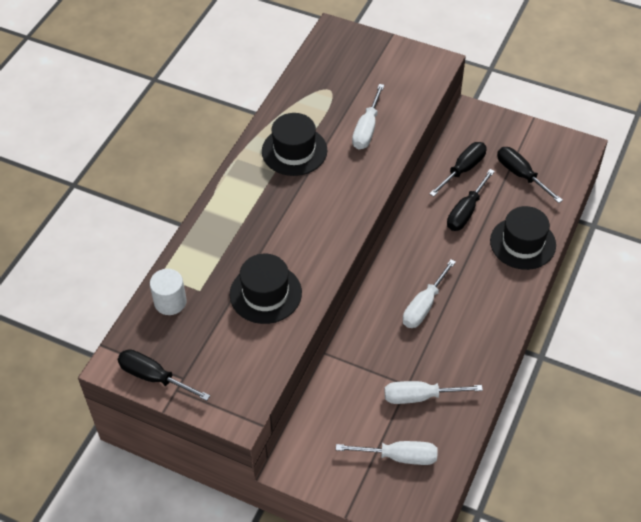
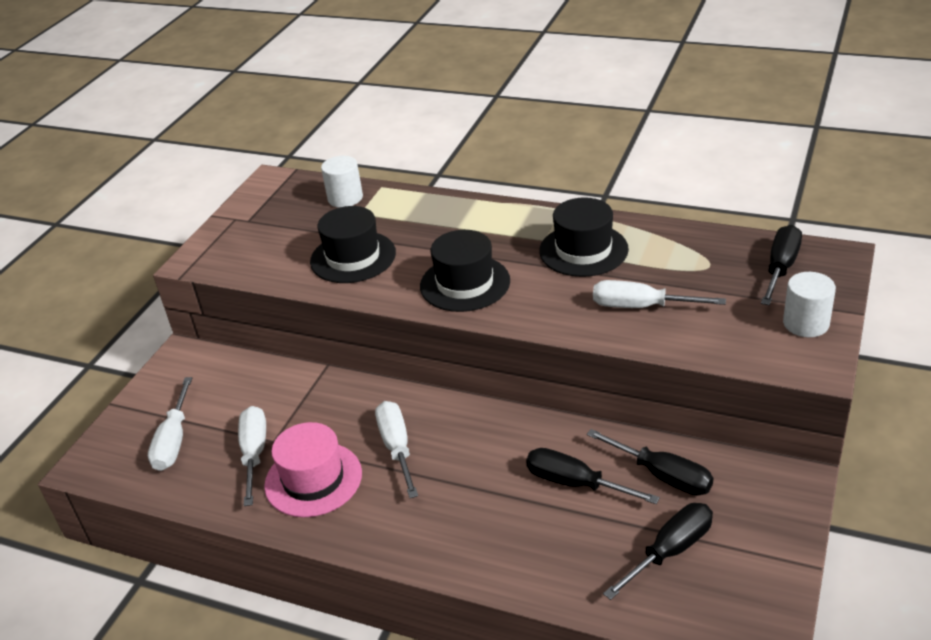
camera: 90 degrees right, 15 degrees down
(154, 377) = (252, 203): black screwdriver -> black screwdriver (780, 268)
(398, 58) = (806, 323): none -> white cylinder
(424, 306) = (397, 448): white screwdriver -> white screwdriver turned 45 degrees clockwise
(450, 356) = (313, 479): none -> pink hat
(522, 243) = (521, 556): black hat -> black hat (465, 283)

